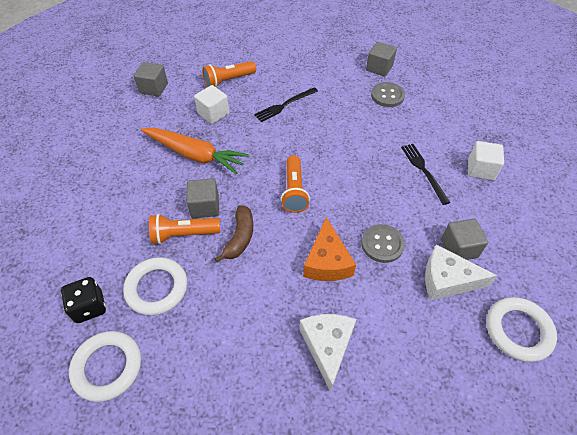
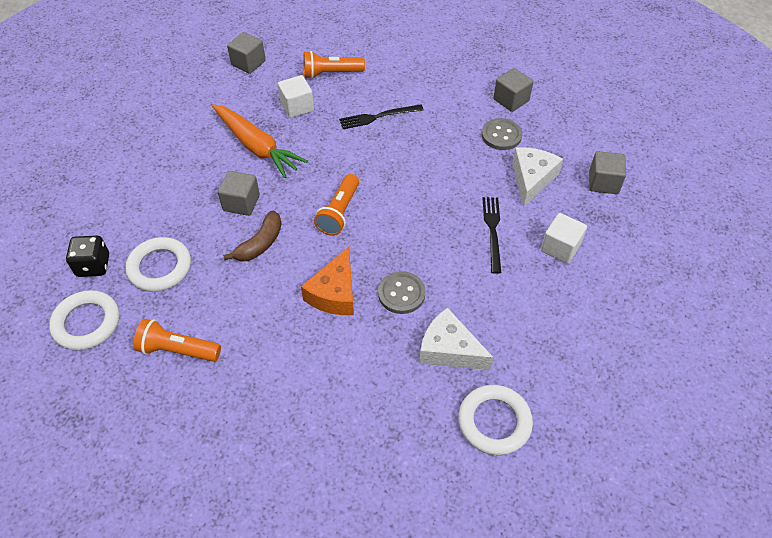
camera: 20 degrees right, 0 degrees up
(183, 234) = (207, 224): orange flashlight -> orange flashlight (177, 350)
(327, 346) = (291, 372): white cheese -> white cheese (532, 179)
(459, 248) = (482, 322): grey cube -> grey cube (603, 182)

